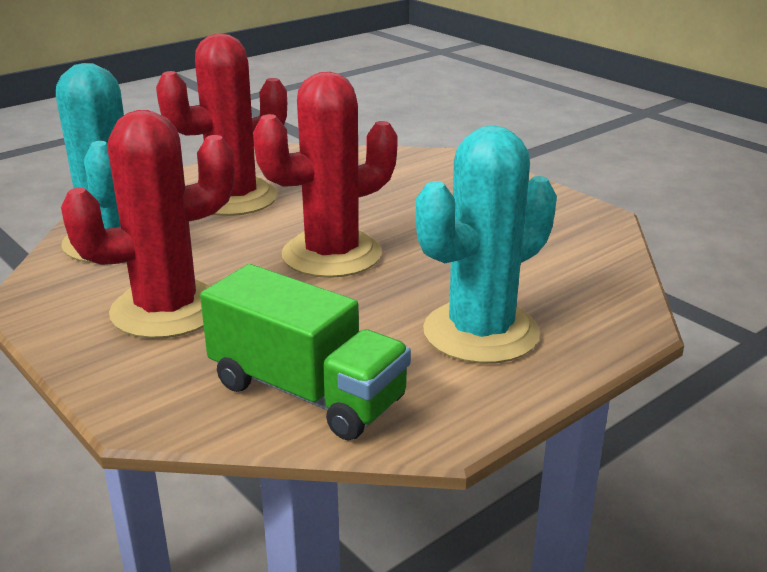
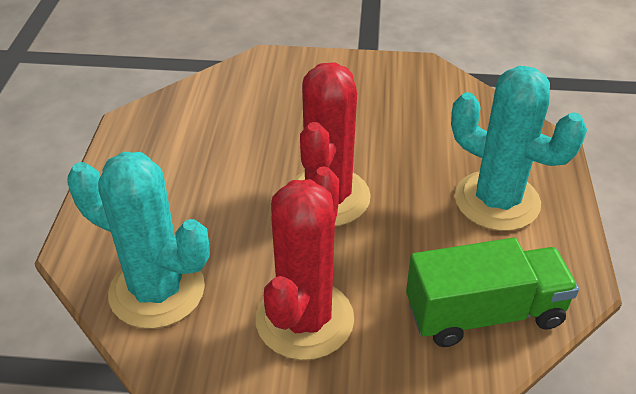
camera: 45 degrees left, 15 degrees up
(233, 198) = (176, 189): red cactus -> none
(481, 332) = (497, 201): turquoise cactus -> turquoise cactus turned 60 degrees counterclockwise

